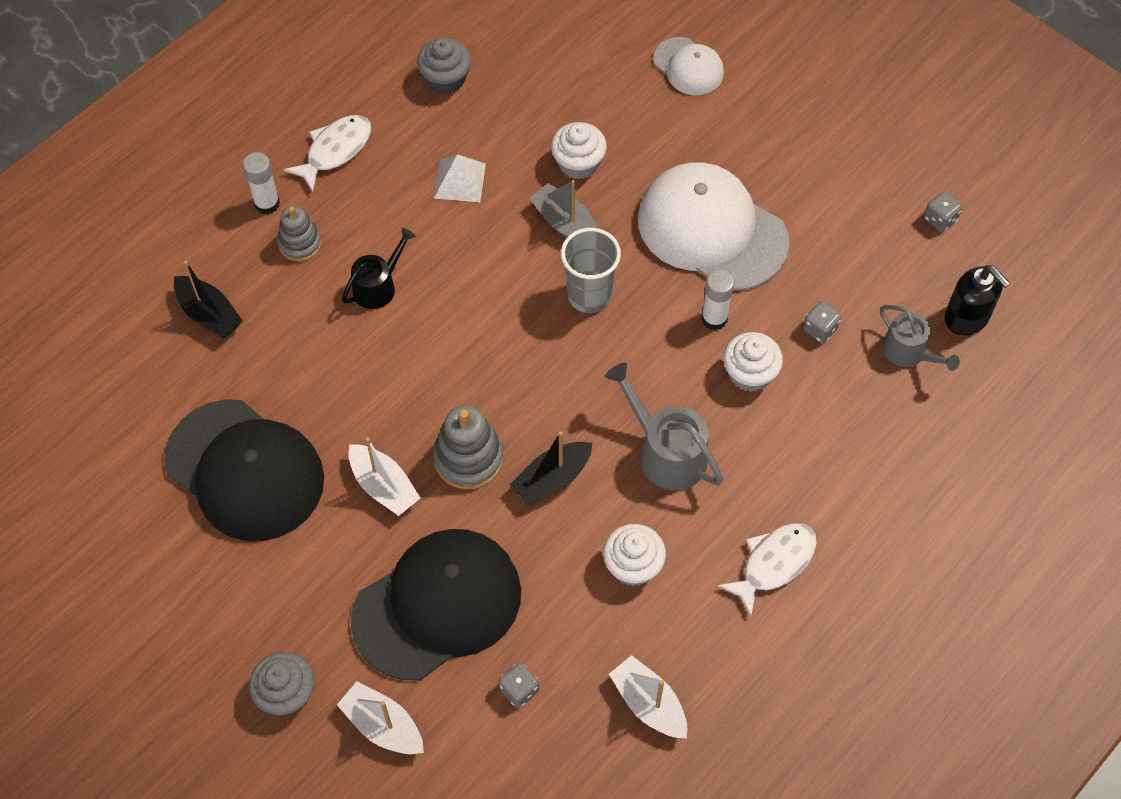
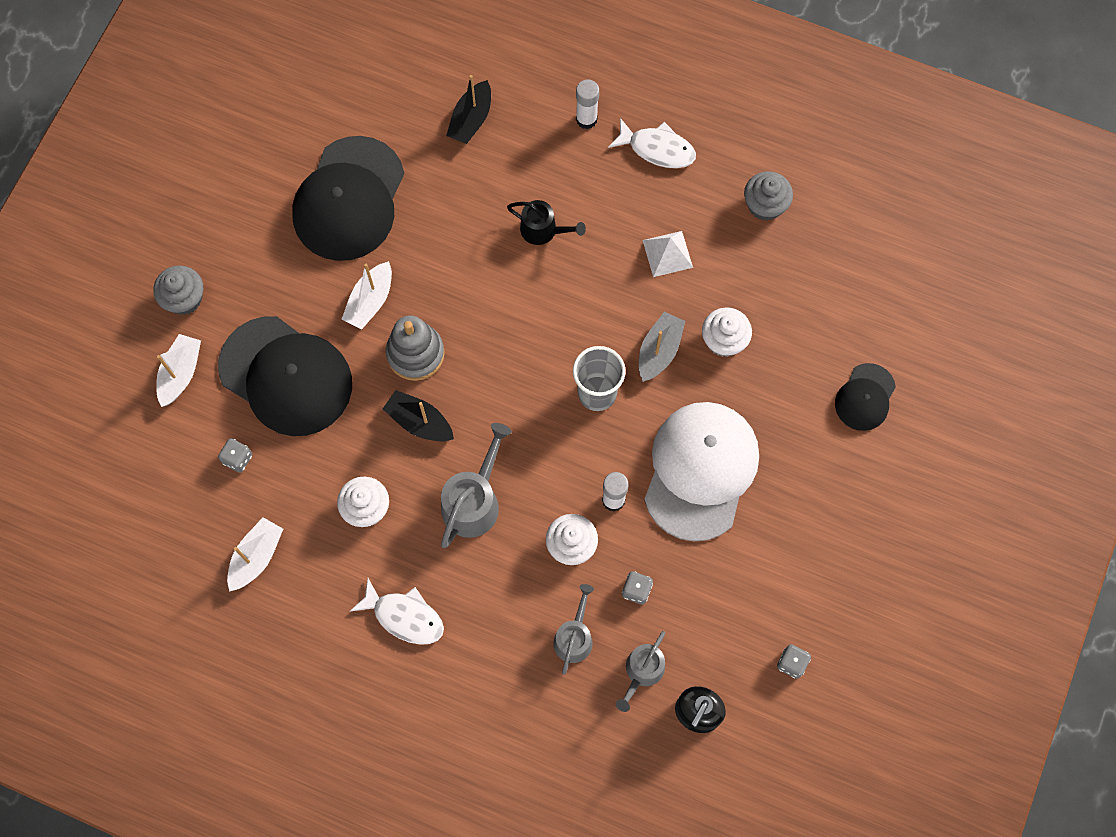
camera: 70 degrees right, 10 degrees up
(300, 243) = (559, 158): grey stacking toy -> none
(688, 66) = (865, 397): white cap -> black cap
(852, 403) = (574, 637): none -> grey watering can

